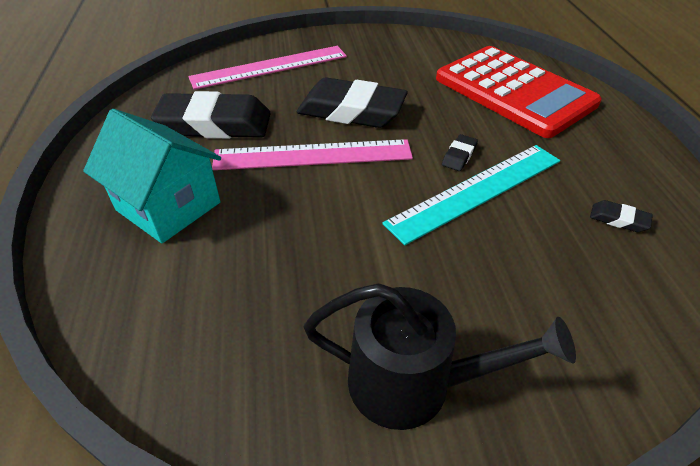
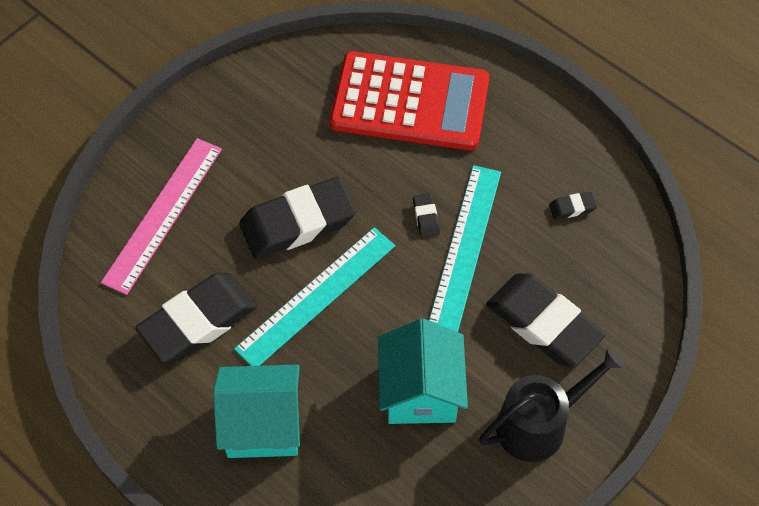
camera: 40 degrees left, 15 degrees up
(313, 155) = (316, 296): pink ruler -> turquoise ruler
(320, 268) = (420, 391): none -> turquoise house
(504, 292) = (543, 324): none -> black eraser

